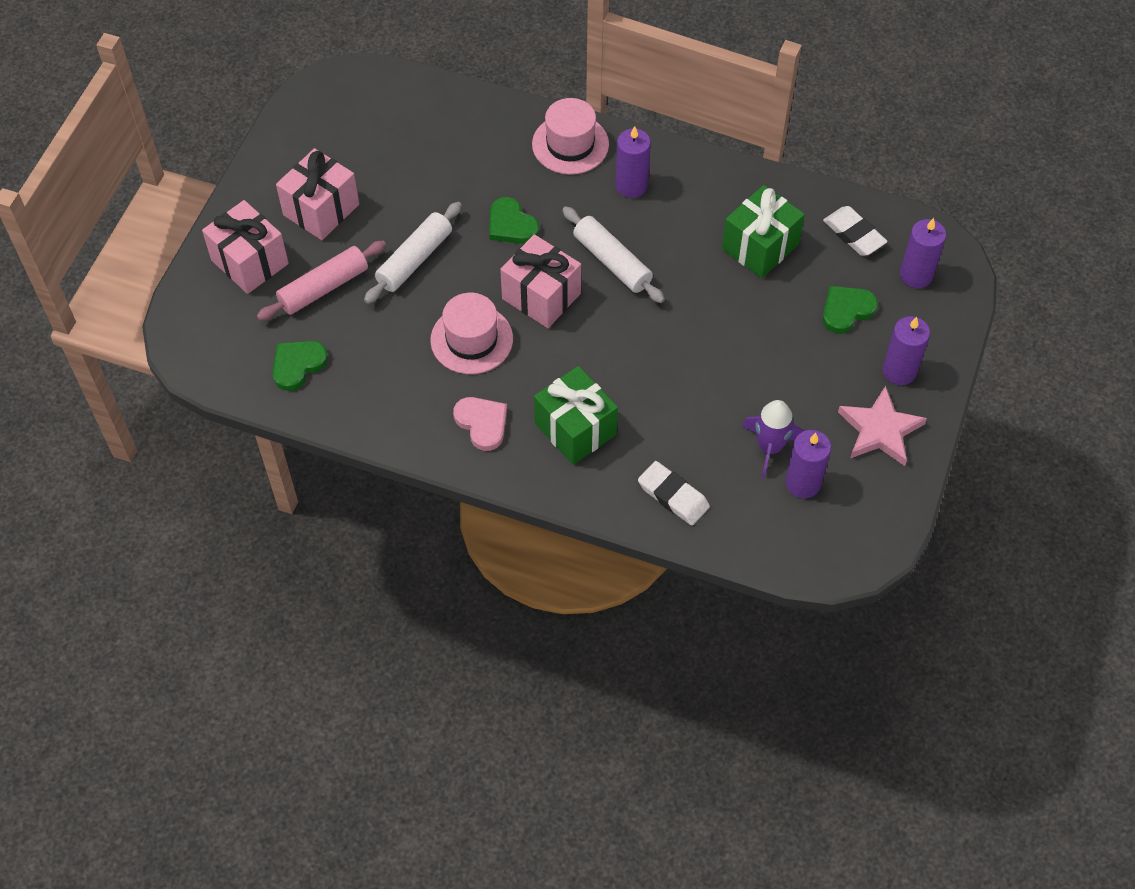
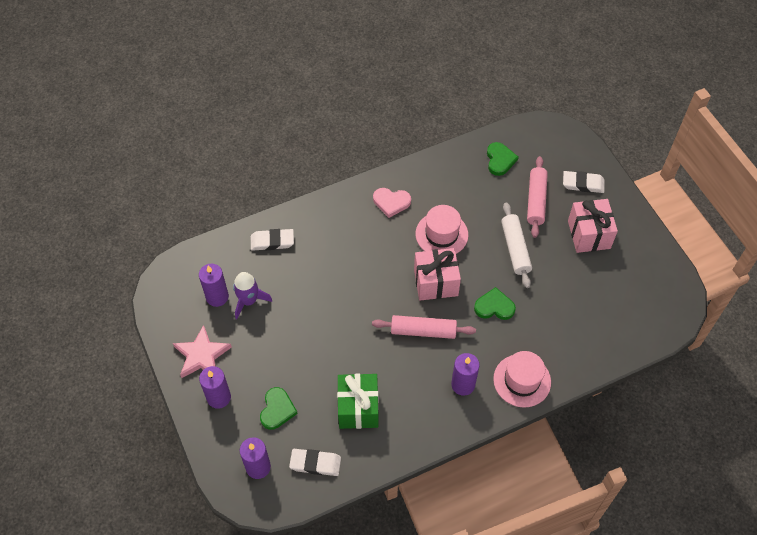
camera: 135 degrees right, 0 degrees up
(250, 262) = (583, 184): pink gift -> white eraser
(575, 429) = (348, 234): green gift -> none
(612, 262) = (423, 331): white rolling pin -> pink rolling pin

